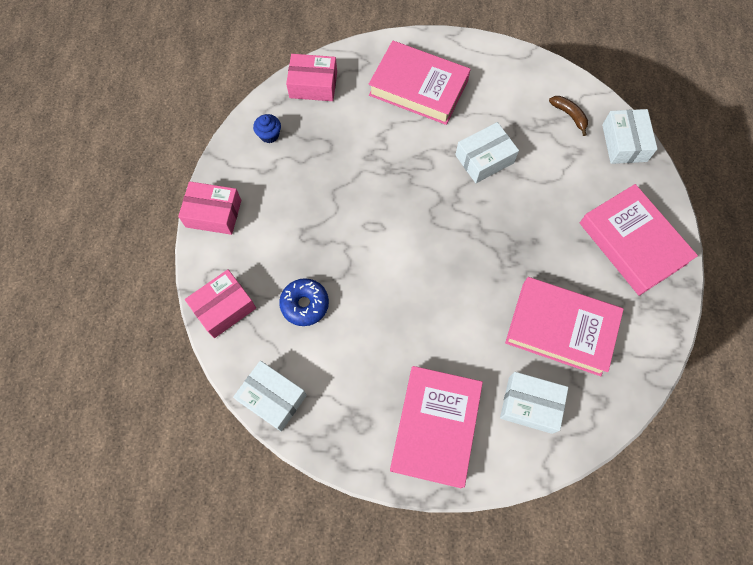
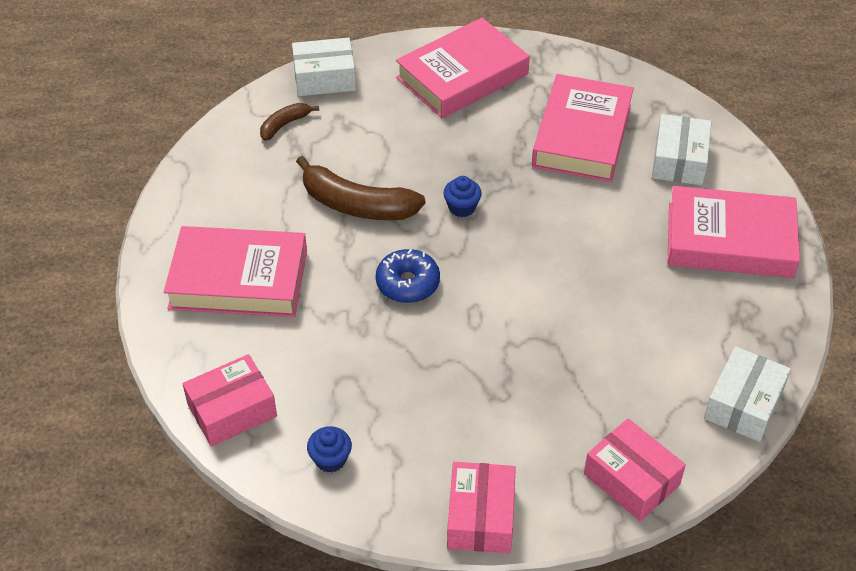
camera: 95 degrees left, 20 degrees down
(305, 304) = (605, 382): blue donut -> blue donut (408, 283)
(313, 85) = (232, 410): pink box -> pink box turned 60 degrees clockwise
(418, 87) = (238, 279): pink book -> pink book turned 75 degrees clockwise
(479, 228) = (462, 207): none -> blue cupcake
(484, 159) = (357, 205): white box -> brown banana

